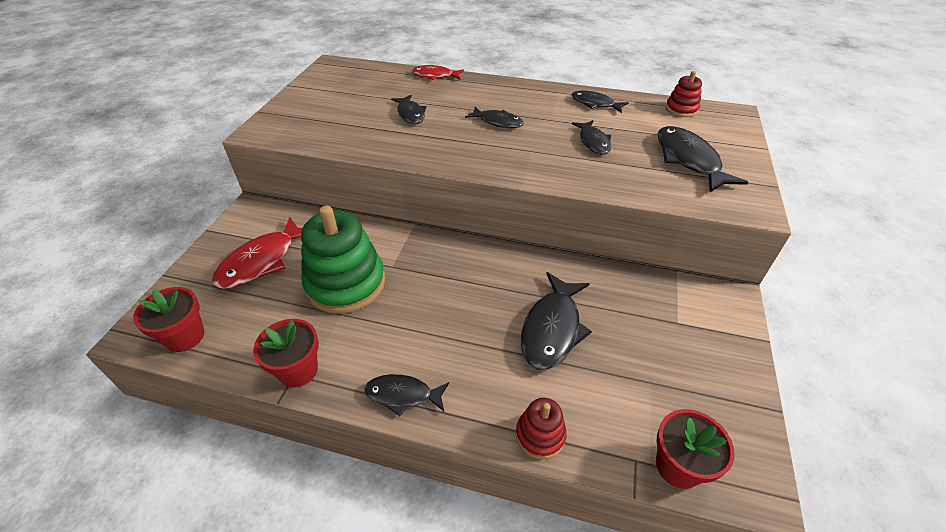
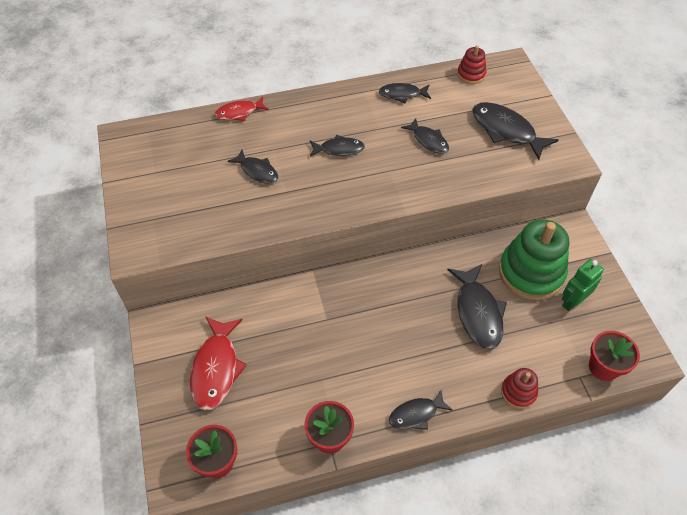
camera: 30 degrees left, 10 degrees up
(346, 283) = (304, 352): green stacking toy -> green stacking toy (531, 272)
(681, 370) = (572, 301): none -> green robot

